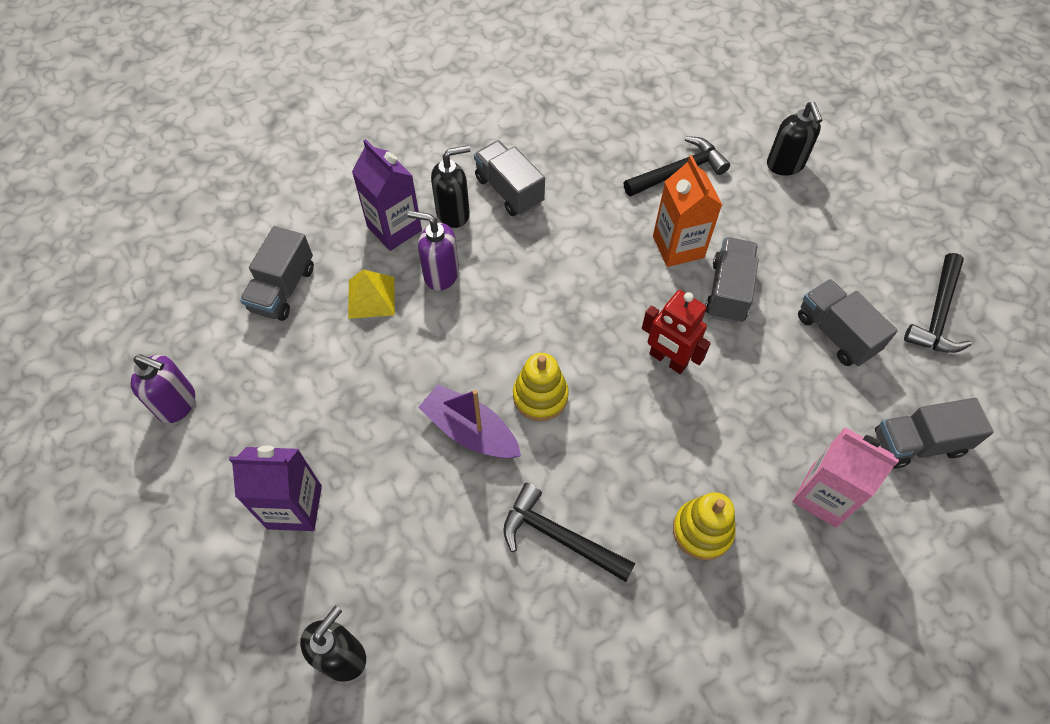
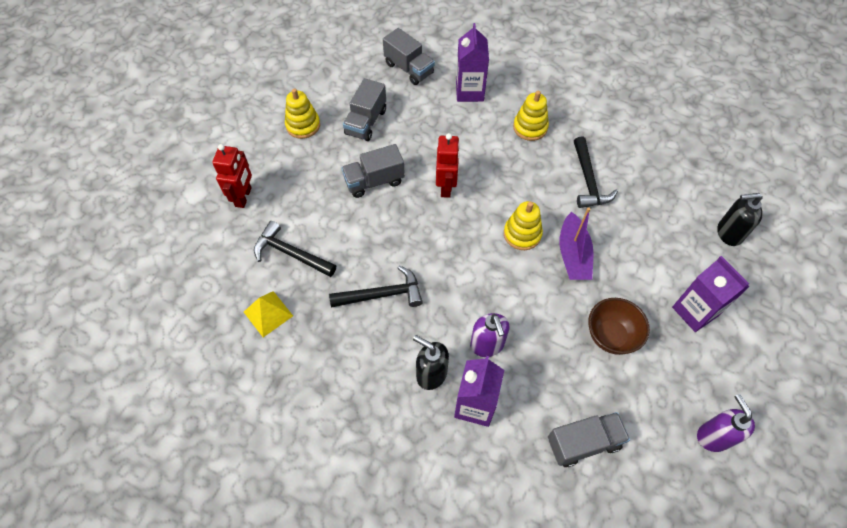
camera: 125 degrees left, 0 degrees up
(349, 393) = (611, 336): none -> brown bowl
(371, 297) = (539, 376): yellow pyramid -> yellow pyramid (268, 313)
(509, 190) = (383, 350): grey truck -> none
(678, 247) = (358, 222): orange carton -> none
(785, 165) = (243, 197): black soap dispenser -> red robot
(823, 496) = (469, 91): pink carton -> purple carton
(869, 265) = (303, 125): none -> yellow stacking toy
(937, 314) = (318, 86): black hammer -> black hammer (382, 294)

